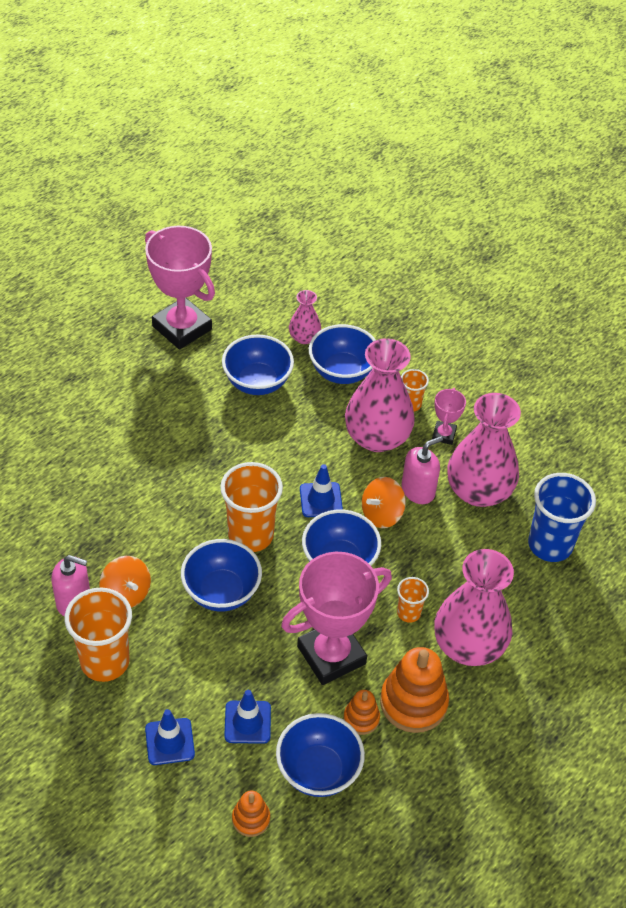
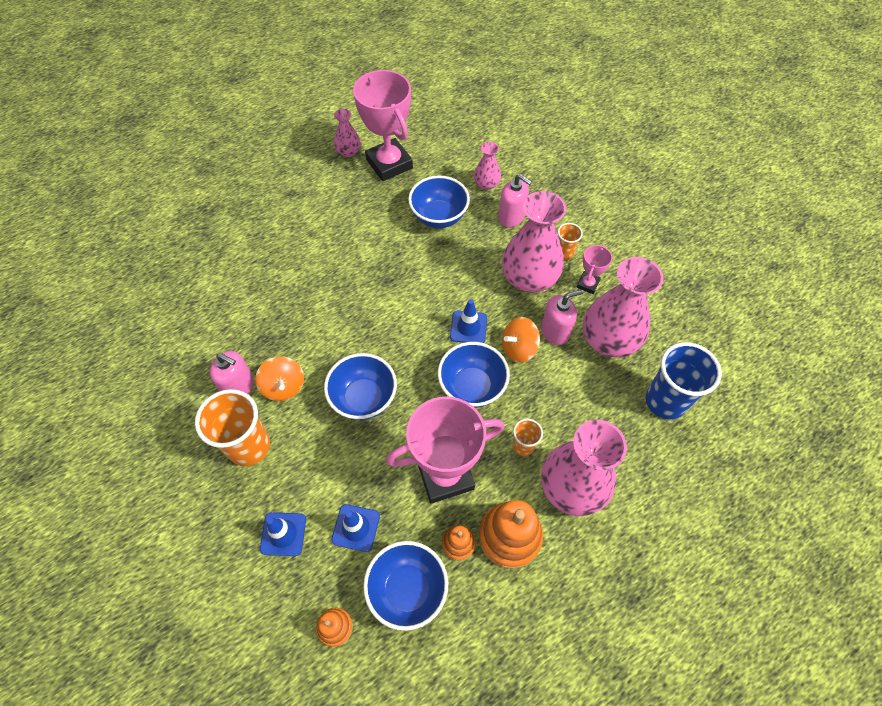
camera: 15 degrees right, 10 degrees up
(128, 319) = (348, 151): none -> pink vase
(250, 535) = (401, 350): orange cup -> none
(342, 371) = (511, 217): blue bowl -> pink soap dispenser

